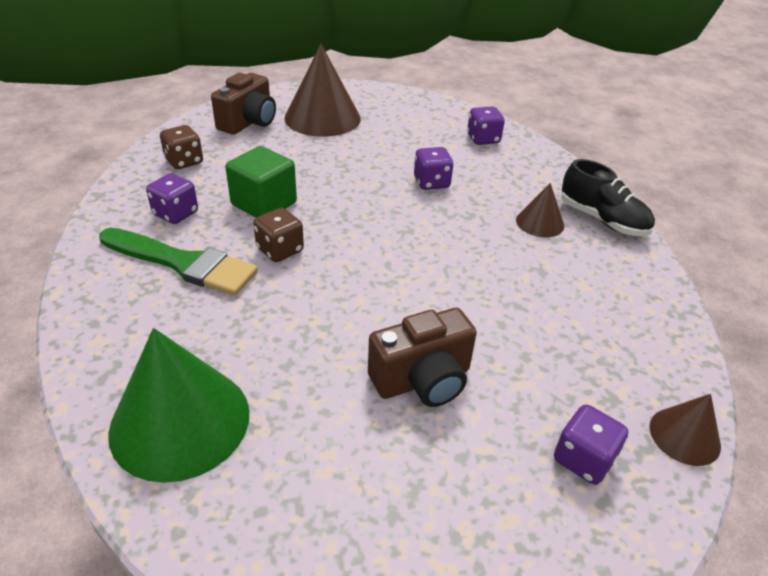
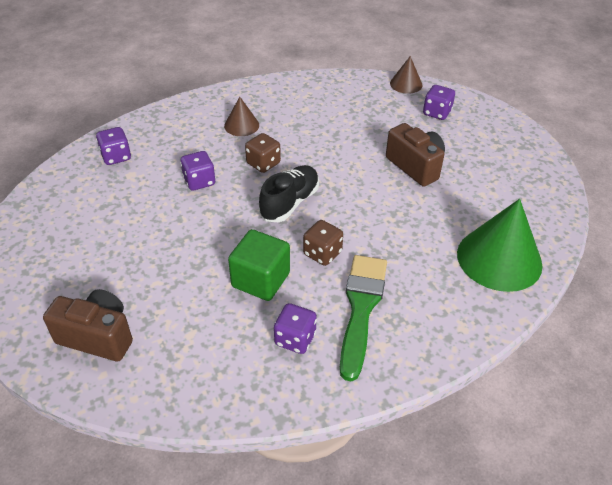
camera: 100 degrees left, 5 degrees up
(184, 161) = (198, 367): brown dice -> brown dice (263, 163)
(322, 118) = (80, 274): brown cone -> none
(602, 220) = (229, 98): black shoe -> black shoe (290, 203)

